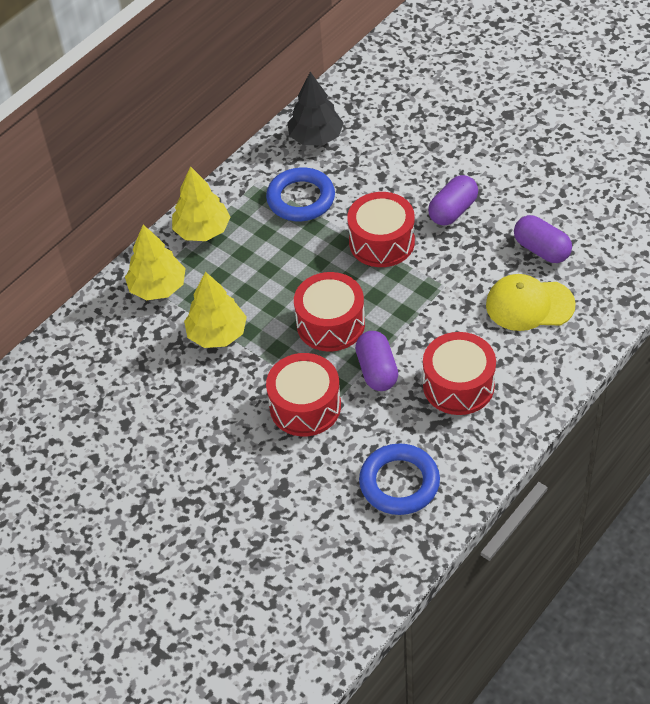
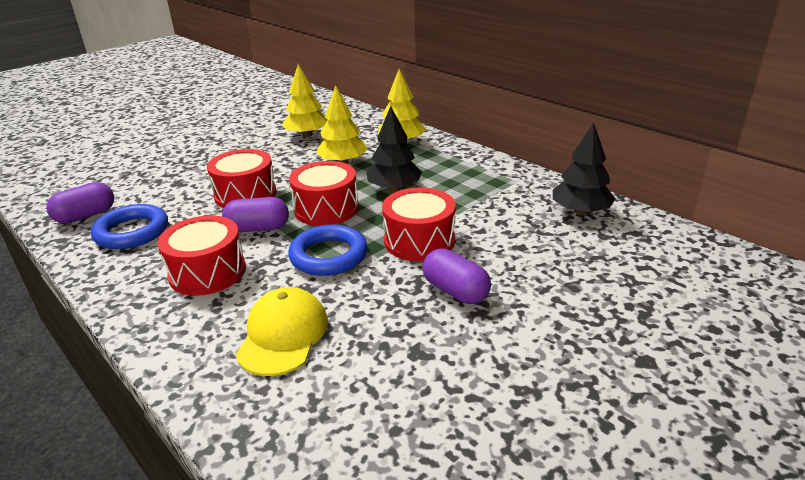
camera: 95 degrees right, 20 degrees down
(202, 230) = (459, 158): yellow tree -> yellow tree (307, 135)
(281, 276) = (394, 188): none -> black tree
(301, 199) = (490, 200): blue ring -> blue ring (328, 256)
(541, 249) = (368, 358): purple capsule -> purple capsule (86, 216)

